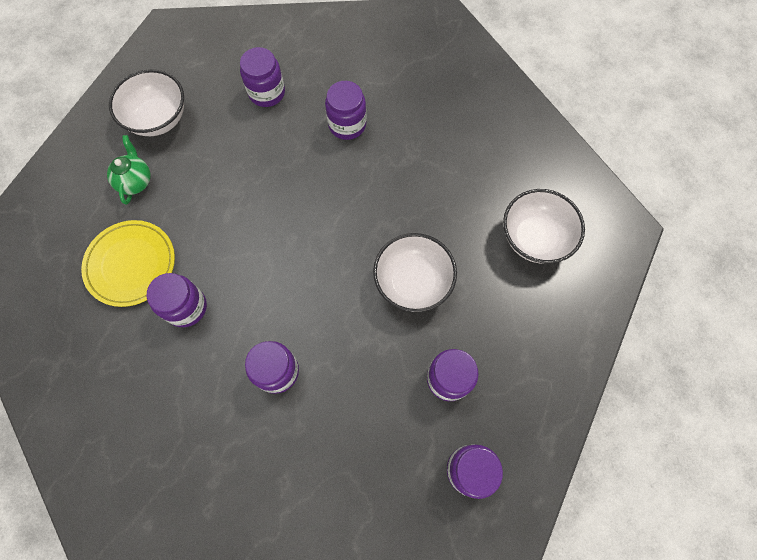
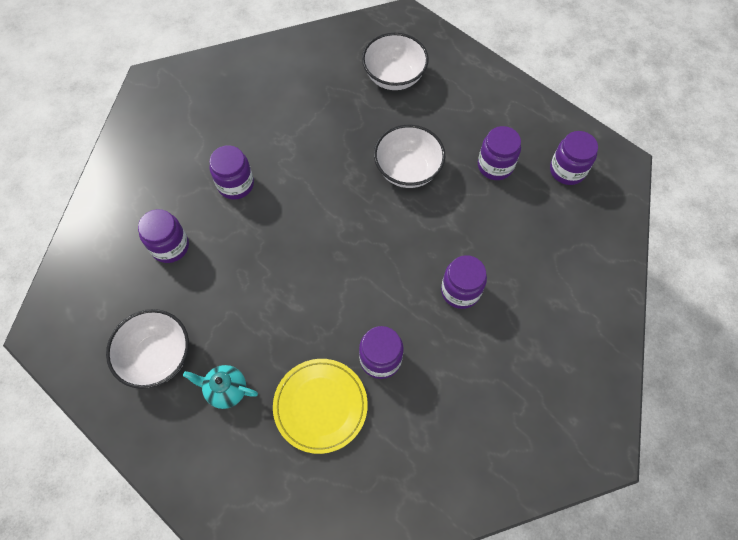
camera: 75 degrees left, 5 degrees down
(135, 181) = (226, 390): green teapot -> turquoise teapot

